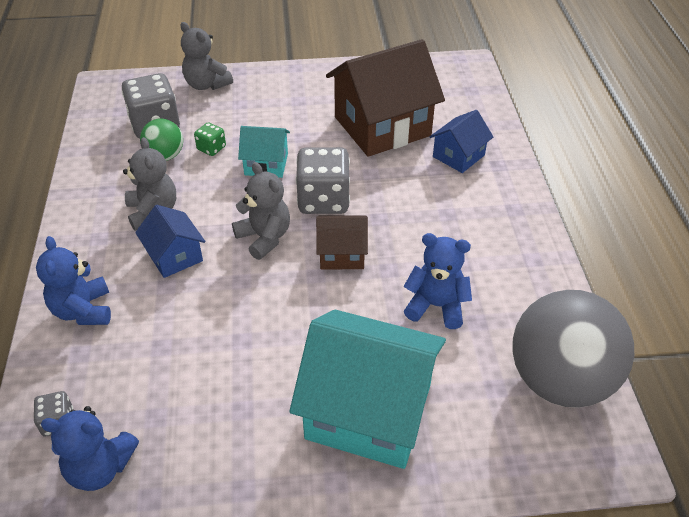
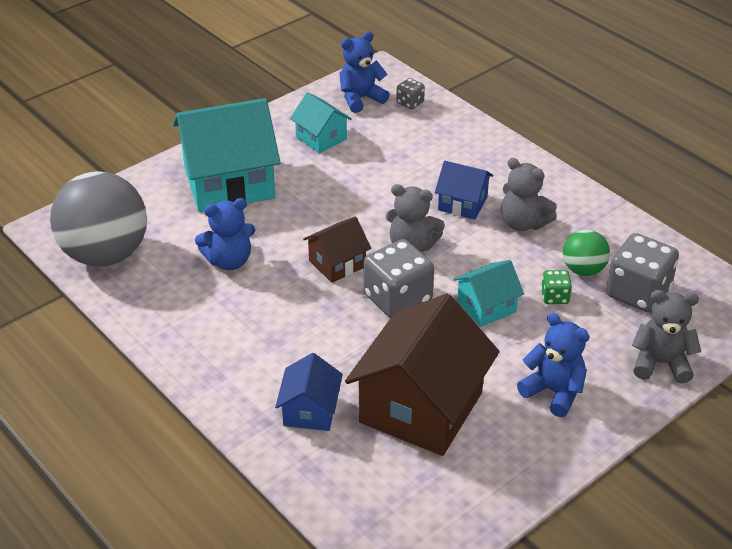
camera: 145 degrees right, 5 degrees down
(83, 310) = (476, 149): blue teddy bear -> blue teddy bear (553, 392)
(211, 423) = (321, 138): none -> turquoise house

